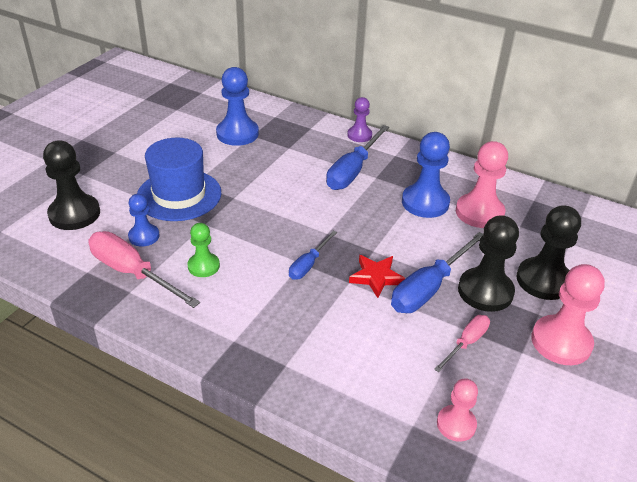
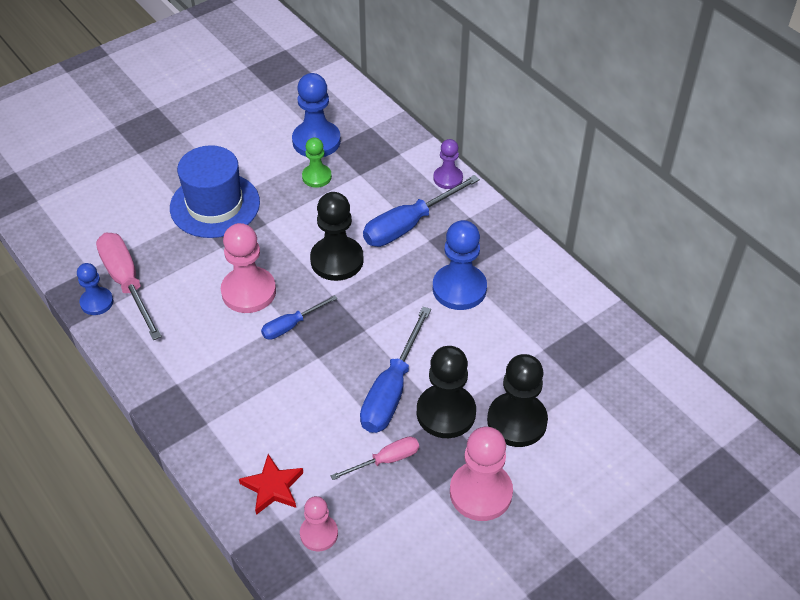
camera: 25 degrees right, 10 degrees up
(74, 214) = (108, 200): black pawn -> black pawn (337, 260)
(144, 236) = (157, 245): blue pawn -> blue pawn (97, 302)
(203, 266) = (193, 296): green pawn -> green pawn (316, 177)
(376, 277) = (347, 361): red star -> red star (273, 487)
(429, 288) = (391, 390): blue screwdriver -> blue screwdriver turned 45 degrees counterclockwise
(479, 212) = (510, 319): pink pawn -> pink pawn (248, 291)

